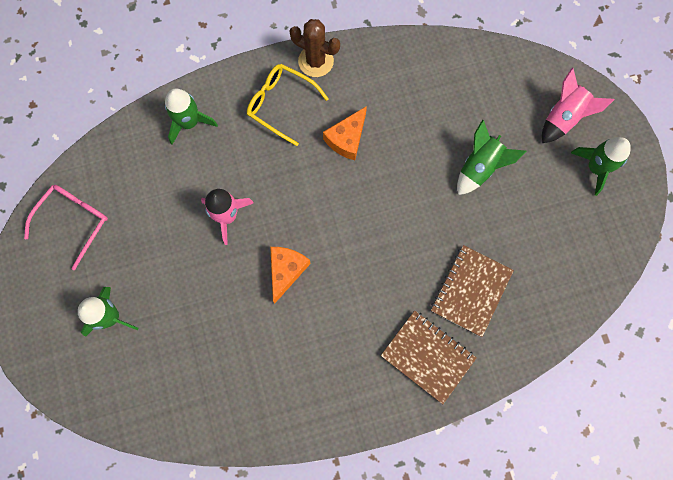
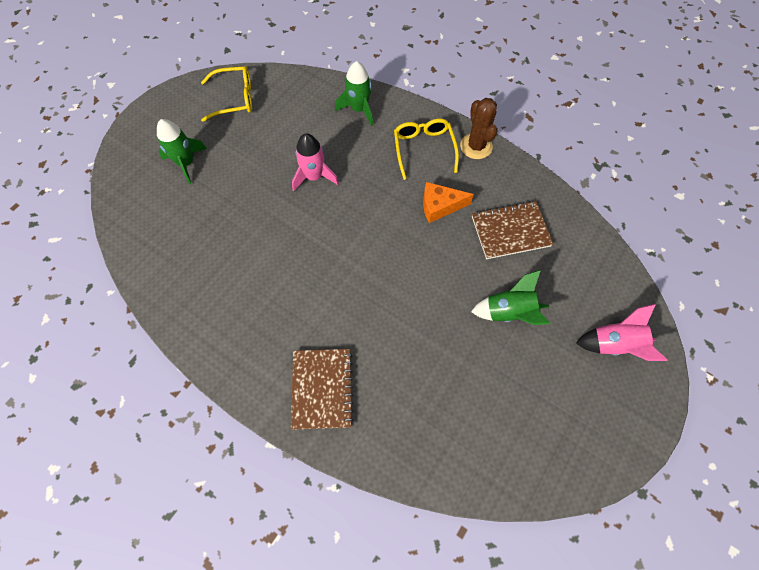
camera: 50 degrees right, 10 degrees down
(73, 222) = (234, 99): pink glasses -> yellow glasses
(286, 271) = (306, 240): orange cheese -> none
(471, 291) = (403, 382): brown notebook -> brown notebook (510, 231)
(595, 168) = (600, 403): green rocket -> none

